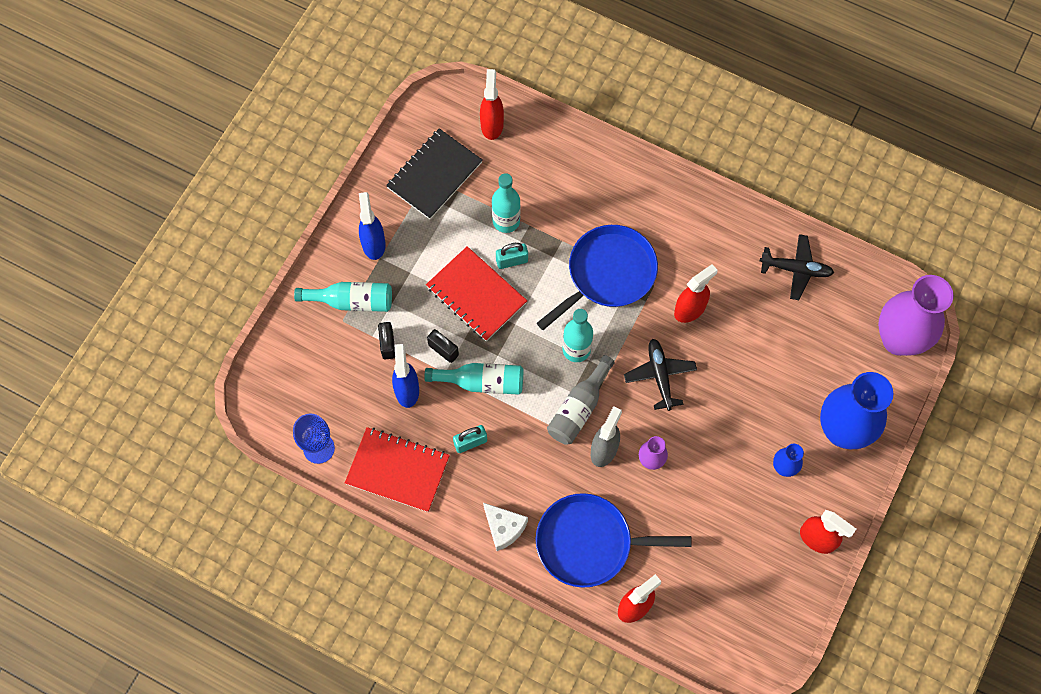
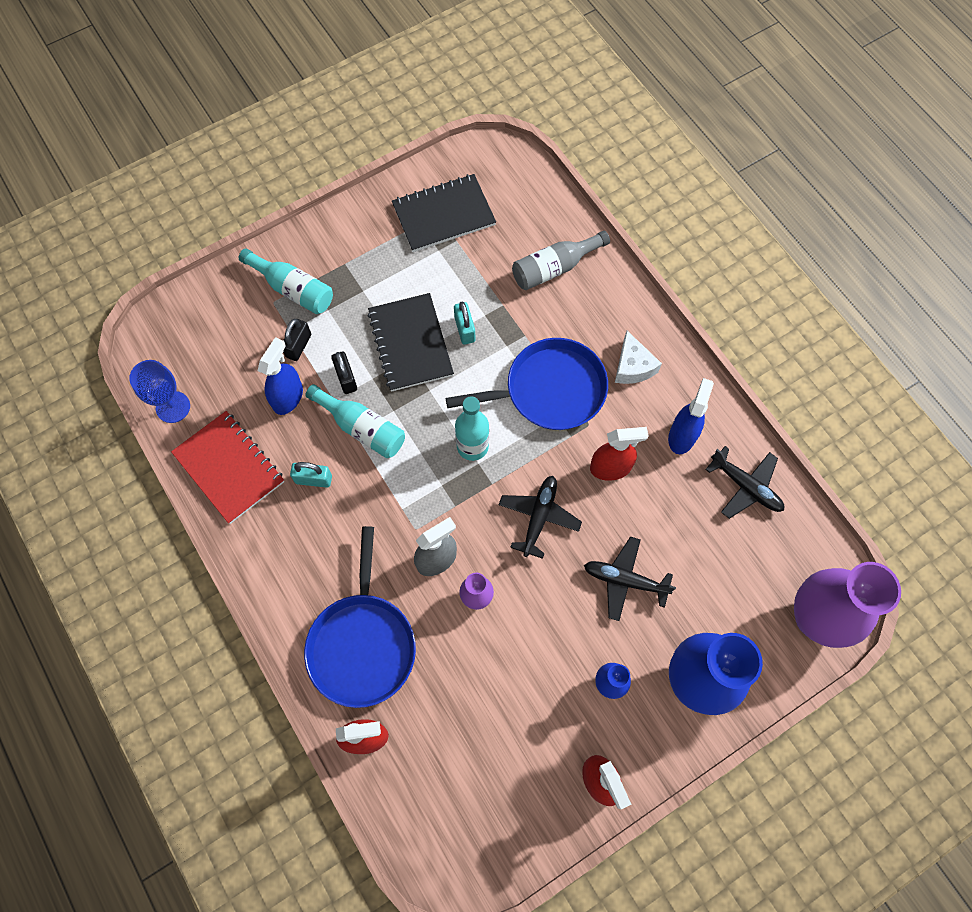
camera: 30 degrees right, 0 degrees up
(373, 244) = (347, 248): blue spray bottle -> blue spray bottle (682, 436)
(476, 295) = (410, 343): red notebook -> black notebook
(492, 125) = (527, 196): red spray bottle -> none
(504, 528) = (290, 581): white cheese -> white cheese (632, 366)
(506, 221) = (483, 290): turquoise bottle -> none
(512, 261) = (464, 329): turquoise padlock -> turquoise padlock turned 60 degrees clockwise
(579, 408) = (438, 505): grey bottle -> grey bottle (554, 268)
(589, 543) = (362, 644): blue pan -> blue pan turned 120 degrees counterclockwise
(750, 387) = (625, 580): none -> black plane

